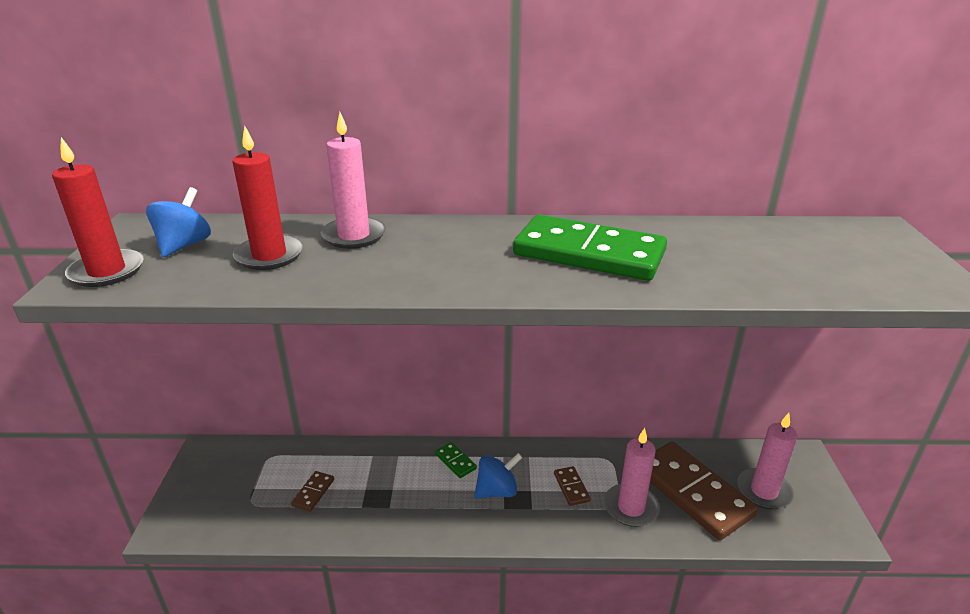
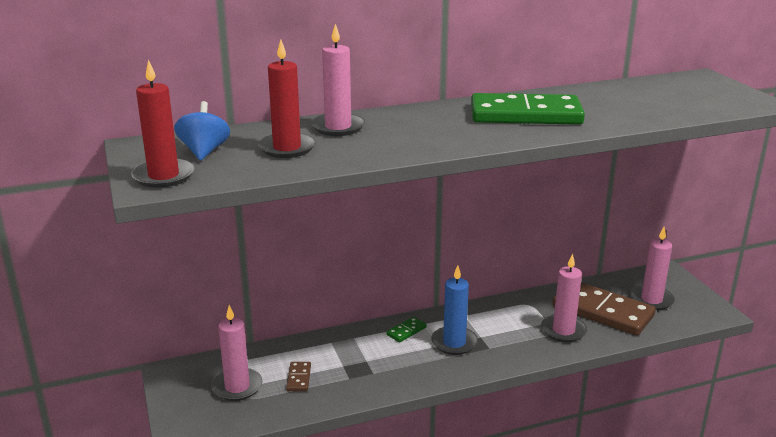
camera: 20 degrees left, 5 degrees down
(250, 486) = (237, 387): none -> pink candle
(455, 461) = (406, 331): green domino -> green domino turned 75 degrees counterclockwise
(497, 491) = (454, 343): blue spinning top -> blue candle
(571, 487) = (511, 328): brown domino -> none

